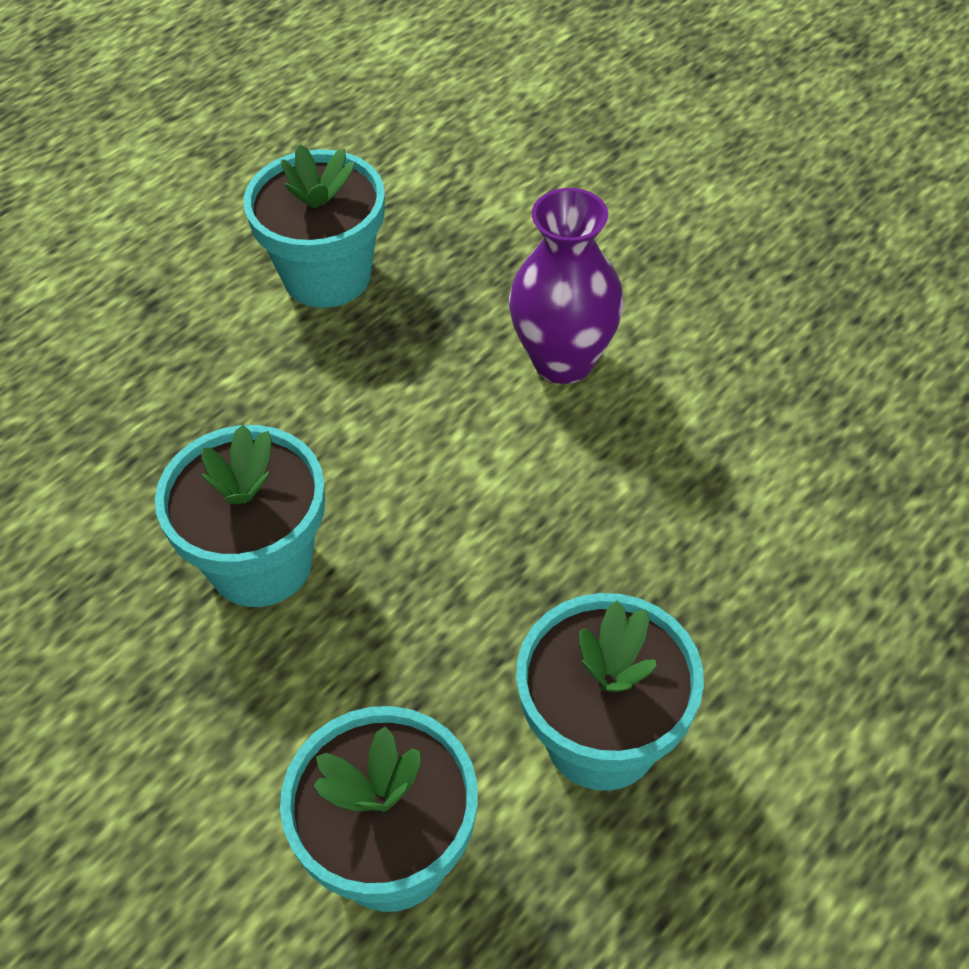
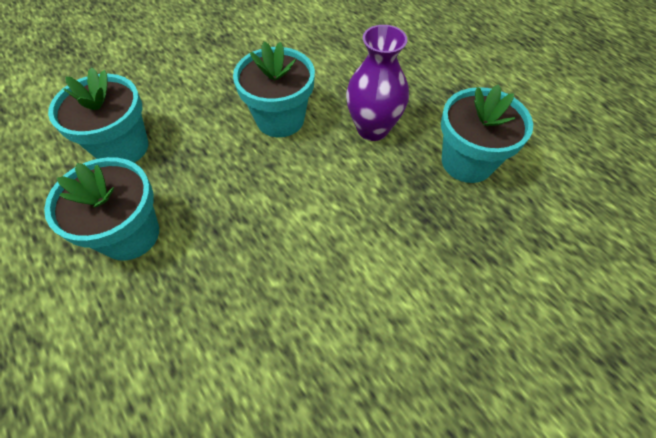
camera: 100 degrees right, 5 degrees up
(563, 361) = (380, 272): purple vase -> purple vase (372, 129)

